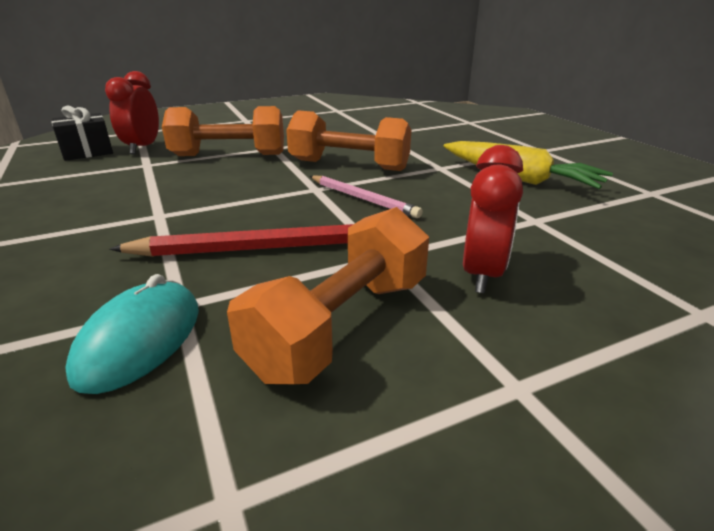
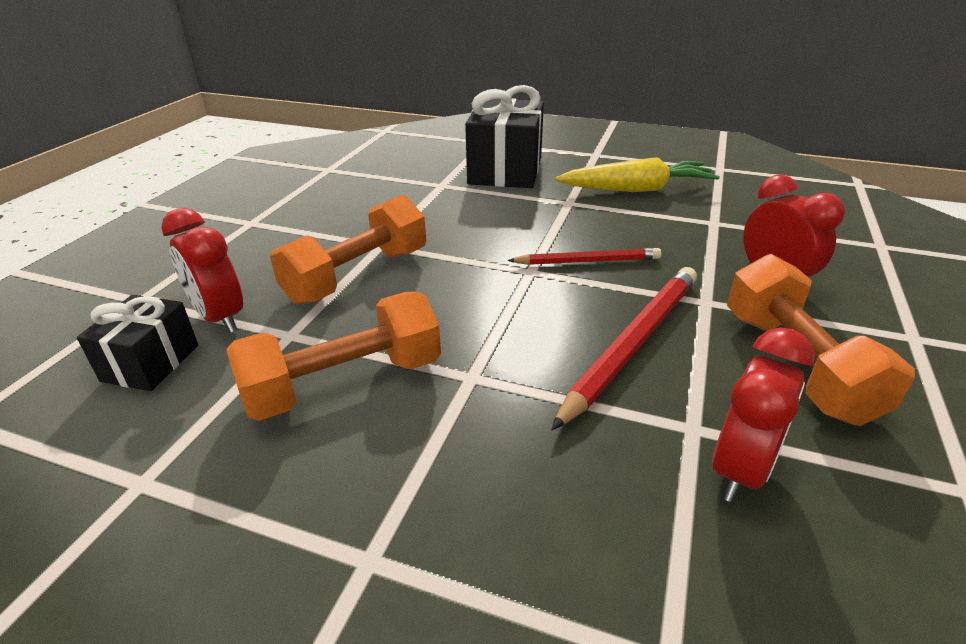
camera: 45 degrees left, 5 degrees up
(140, 340) = (739, 469): turquoise mouse -> red clock
(349, 165) = (499, 233): orange dumbbell -> orange dumbbell (344, 383)
(362, 199) = (587, 261): pink pencil -> red pencil
(440, 139) = (505, 171): none -> black gift

